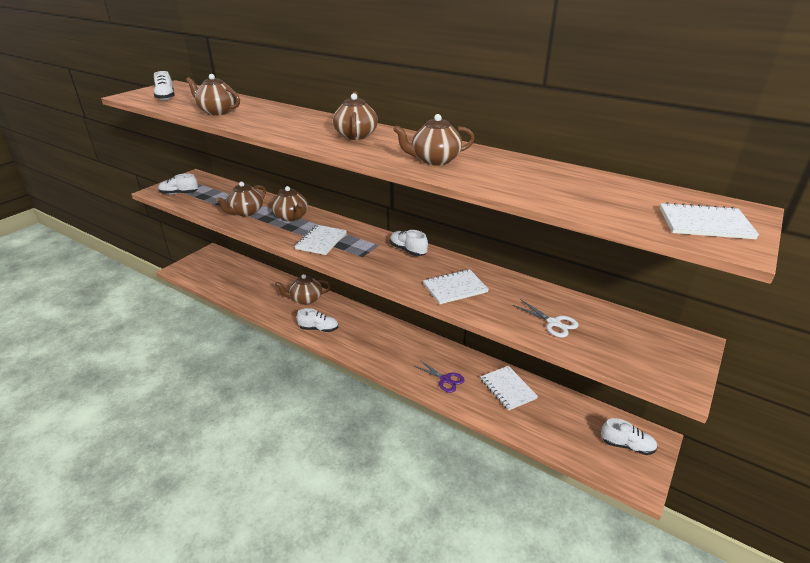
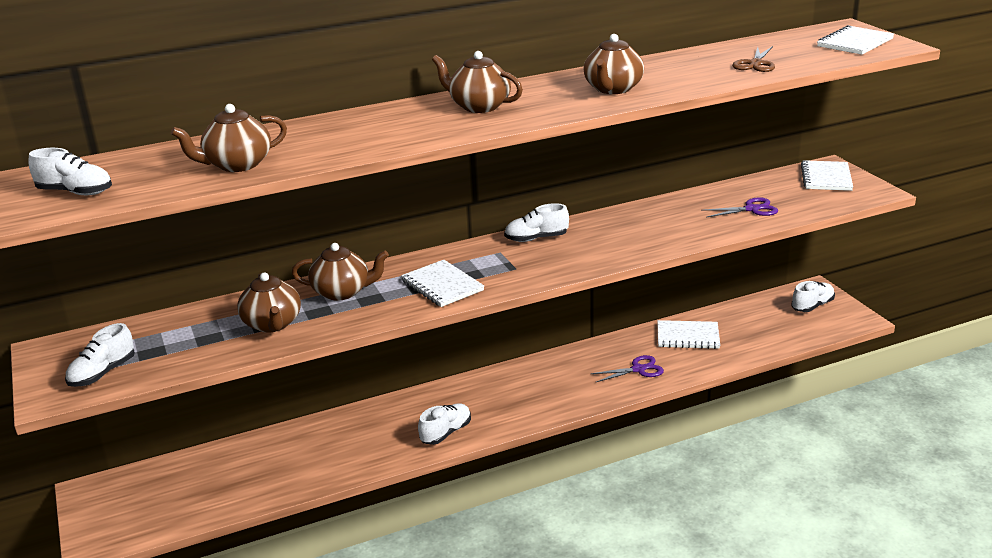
camera: 55 degrees left, 5 degrees down
(305, 299) = (362, 426): brown teapot -> none
(455, 288) = (645, 235): white notebook -> white notebook (826, 178)
(553, 323) = (752, 209): white scissors -> purple scissors
(566, 193) = (755, 64): none -> brown scissors

